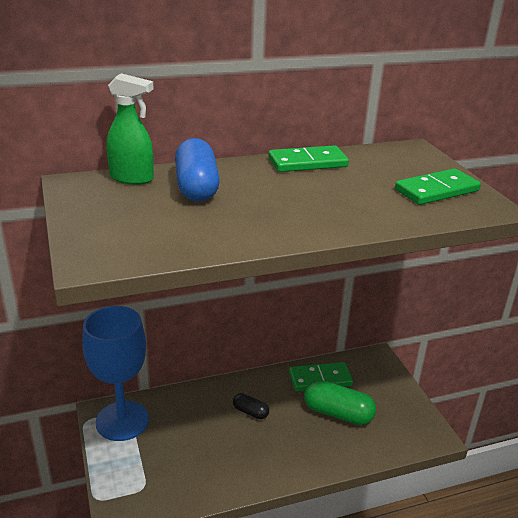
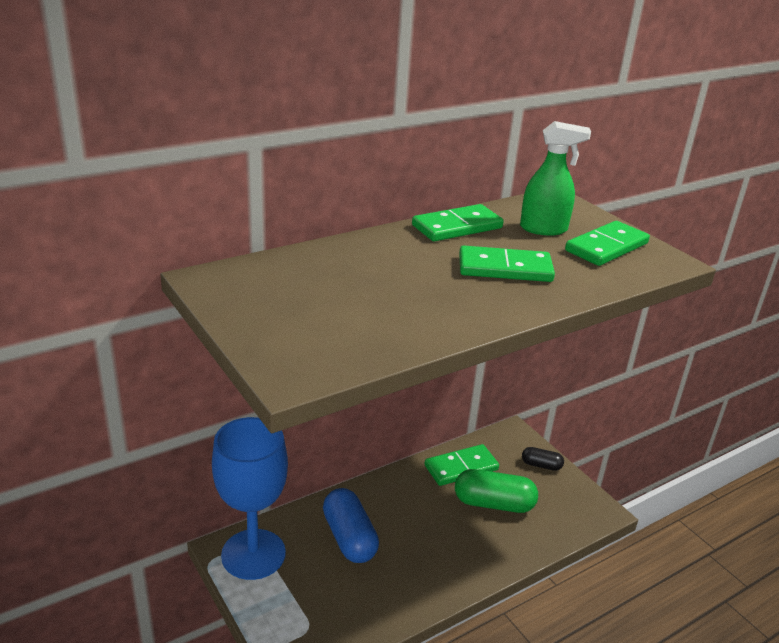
camera: 15 degrees left, 0 degrees up
(132, 178) = (274, 266): green spray bottle -> green spray bottle (544, 229)
(196, 187) = (354, 269): blue capsule -> blue capsule (349, 538)
(250, 412) = (398, 518): black capsule -> black capsule (541, 465)
(329, 199) = (505, 268): none -> green domino

